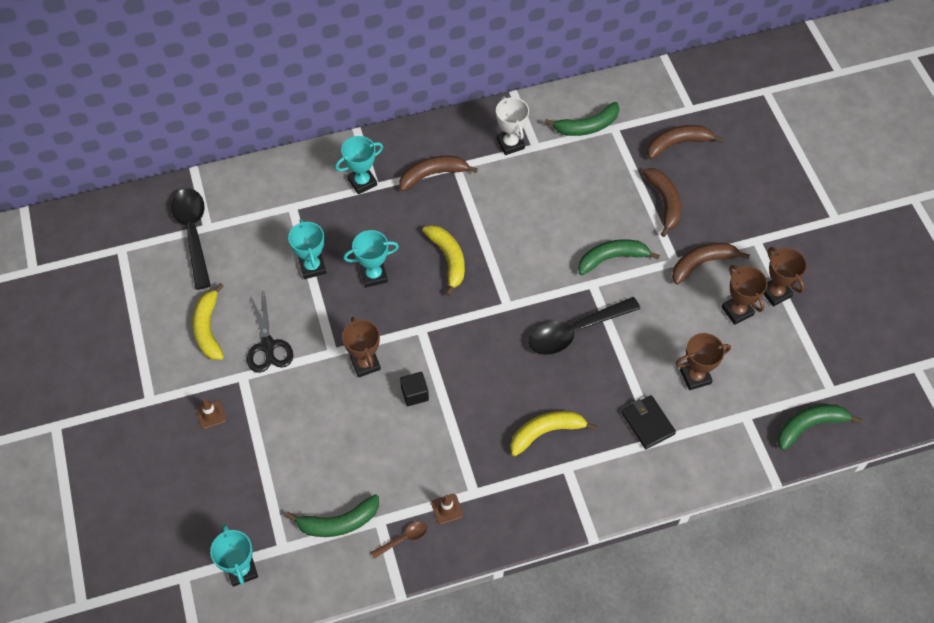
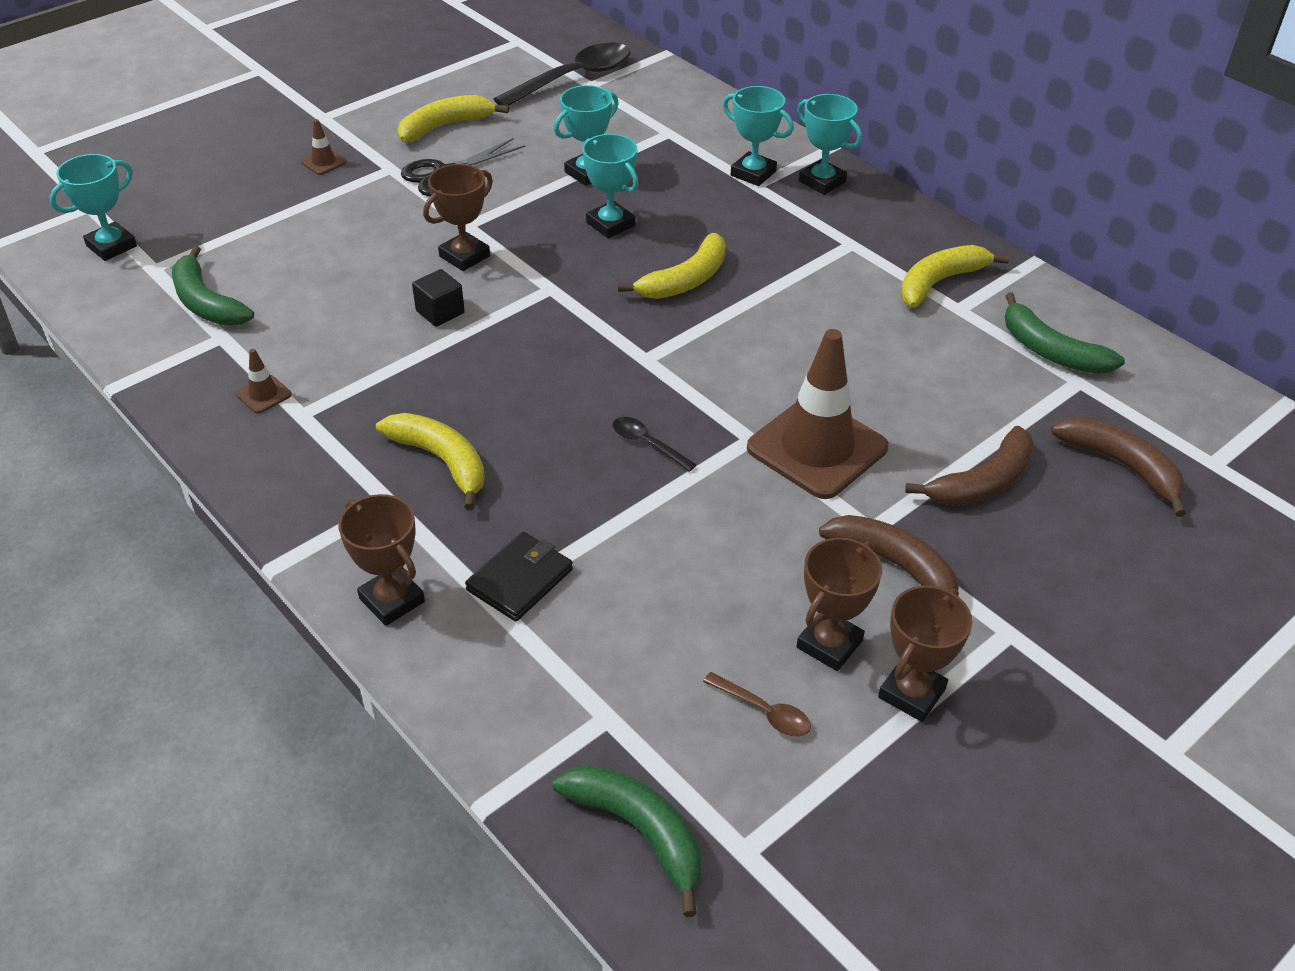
camera: 65 degrees right, 15 degrees down
(390, 152) = (822, 181): none -> turquoise trophy
(403, 539) = (200, 366): brown spoon -> brown spoon (763, 711)
(432, 175) = (818, 227): brown banana -> none
(510, 144) = (939, 282): white trophy -> yellow banana
(576, 331) = (647, 444): black spoon -> black spoon, size x0.46
(611, 258) = (817, 448): green banana -> brown traffic cone
(695, 376) = (650, 620): brown trophy -> brown trophy (392, 600)

